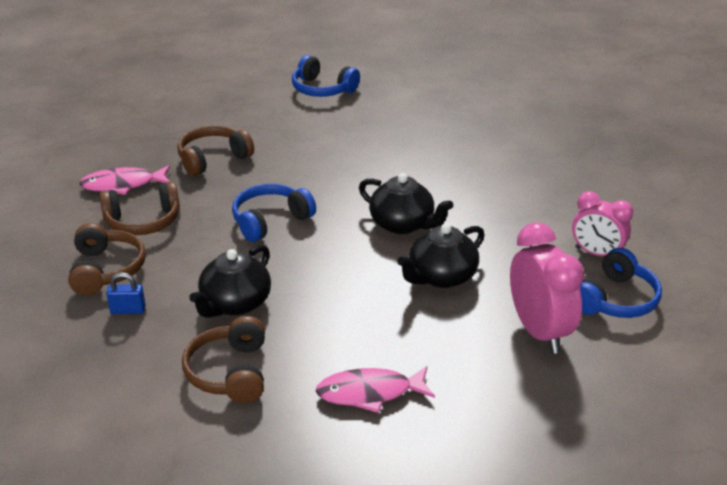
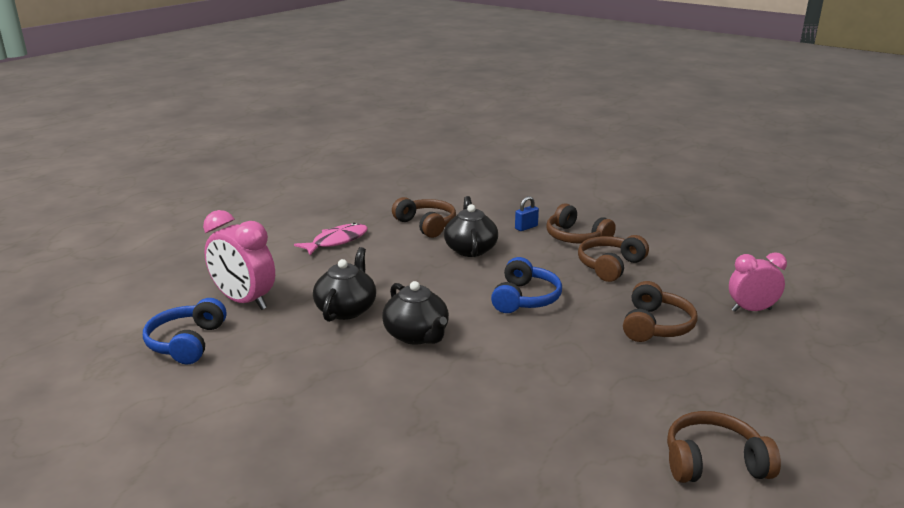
camera: 145 degrees right, 10 degrees down
(123, 185) = (674, 281): pink fish -> none
(322, 89) = (713, 462): blue headphones -> brown headphones
(403, 224) = (417, 335): black teapot -> black teapot turned 120 degrees counterclockwise
(596, 253) = (216, 375): pink clock -> pink clock (751, 310)

